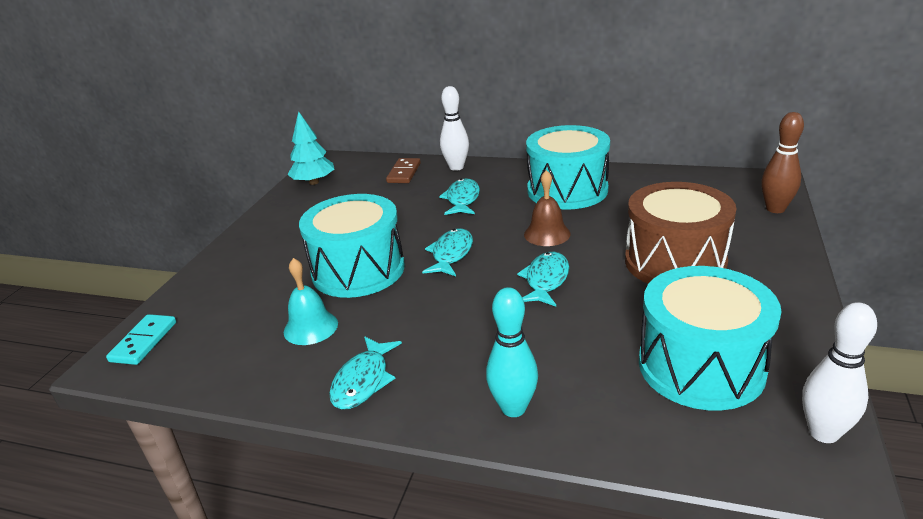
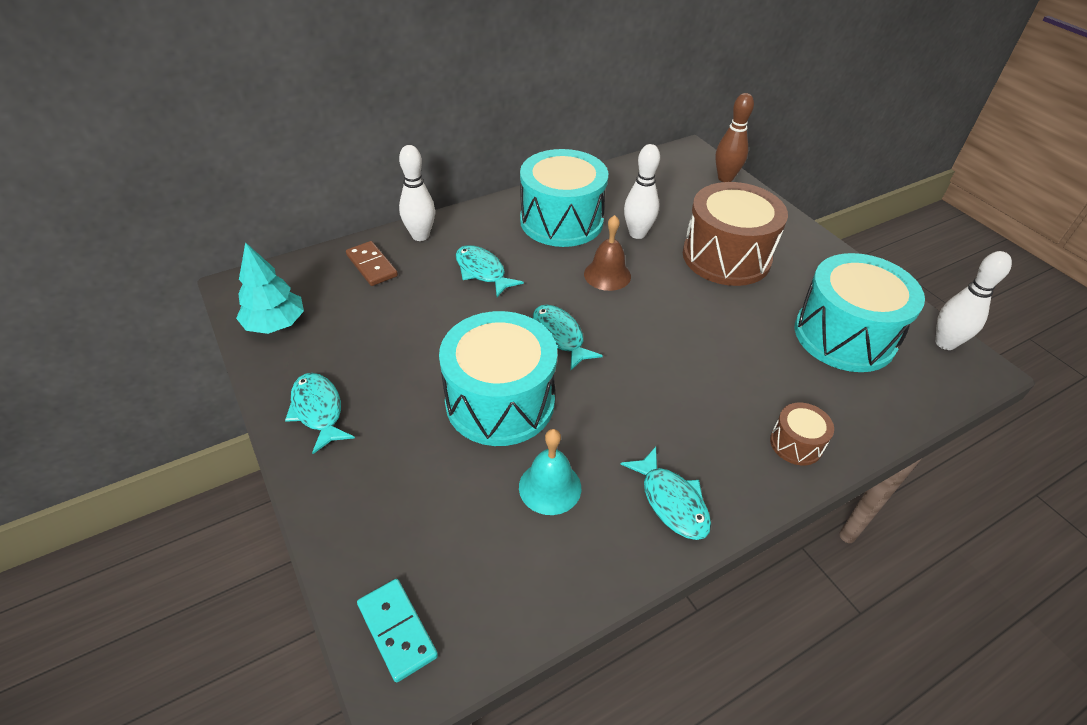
camera: 50 degrees left, 15 degrees up
(513, 408) = (796, 444): turquoise bowling pin -> brown drum
(546, 280) = (667, 321): turquoise fish -> turquoise fish (318, 411)
(617, 218) = (637, 233): none -> white bowling pin

